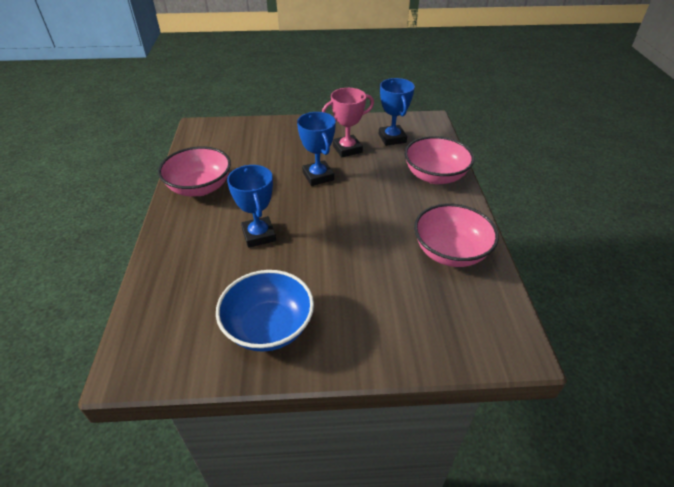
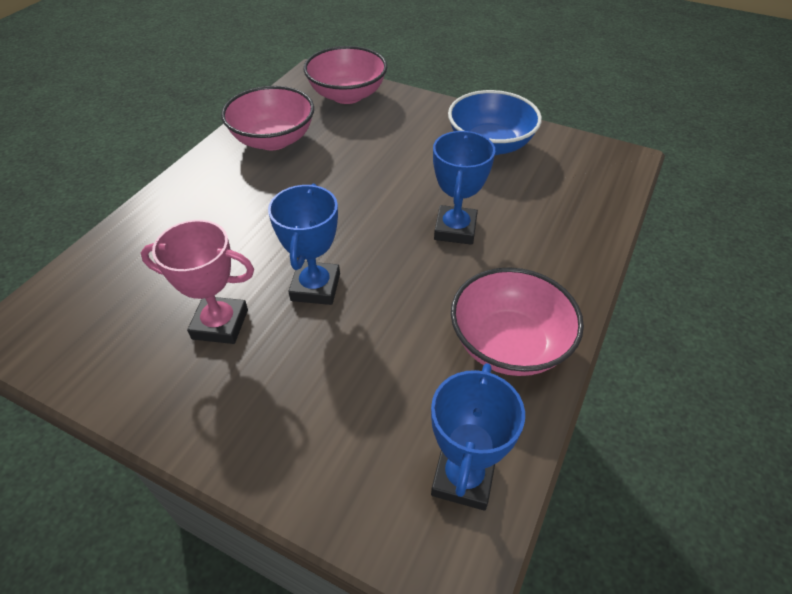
camera: 150 degrees left, 5 degrees up
(392, 138) = (126, 315): blue trophy -> blue trophy (463, 477)
(435, 176) = (168, 221): pink bowl -> pink bowl (347, 95)

